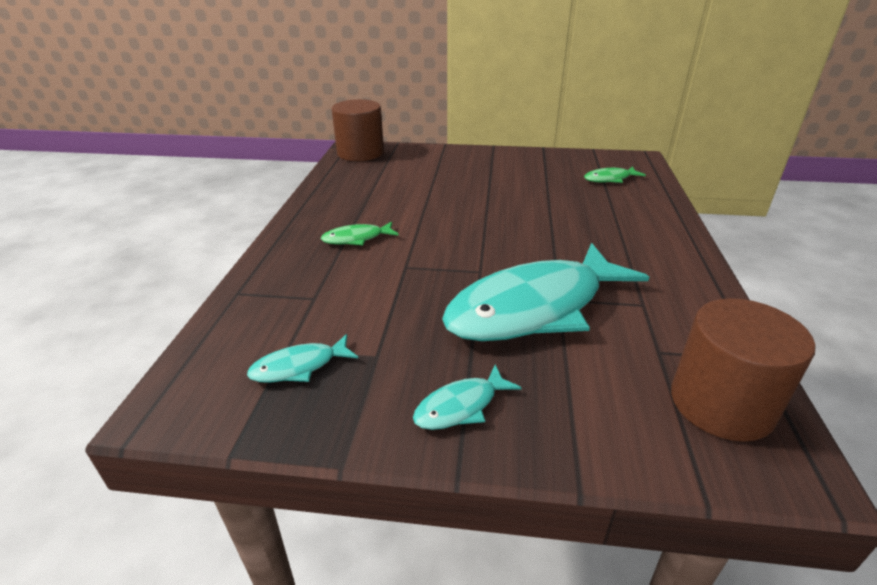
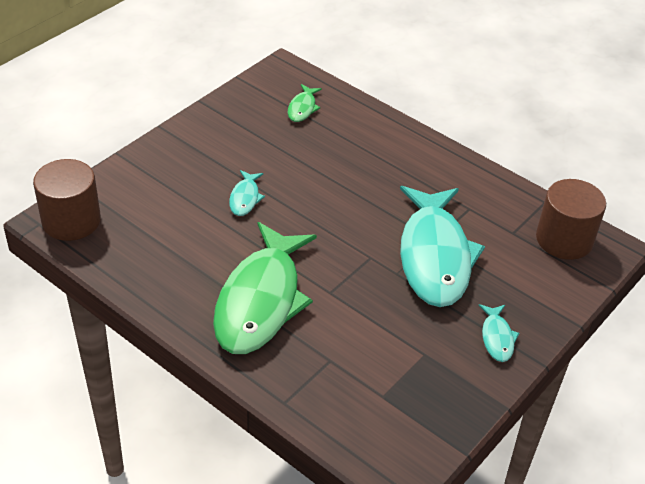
camera: 60 degrees left, 10 degrees up
(299, 367) = (408, 396): turquoise fish -> turquoise fish (245, 198)
(356, 238) = (261, 300): green fish -> green fish, size x2.41

